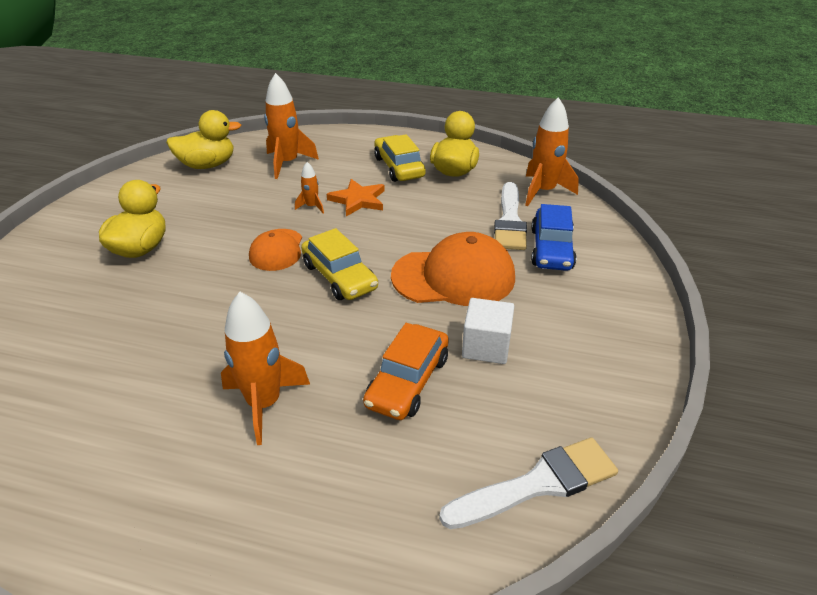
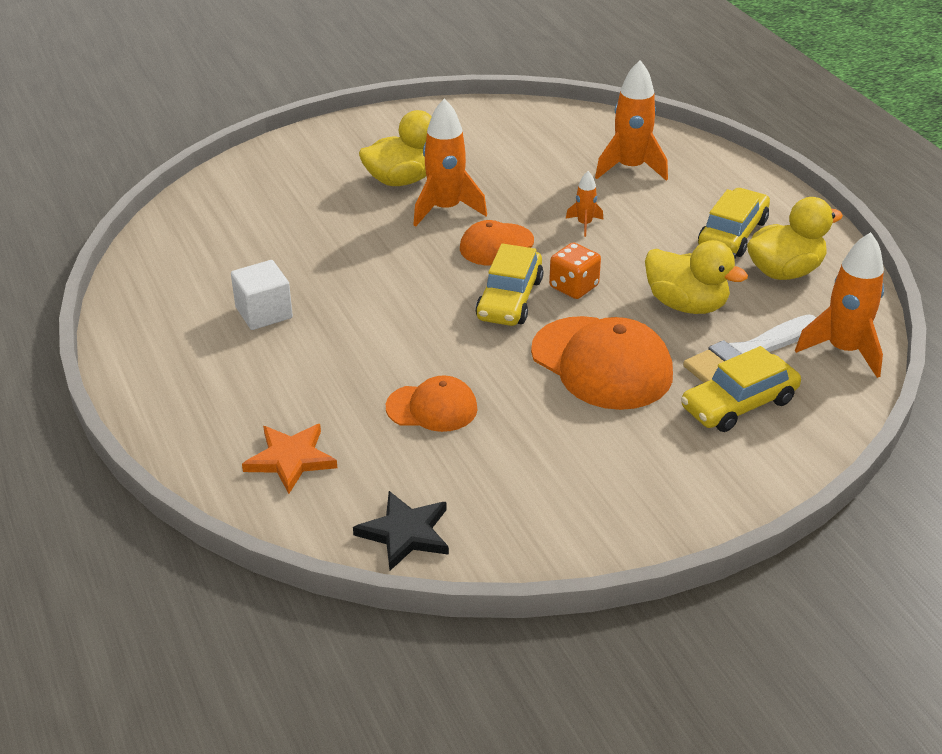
camera: 50 degrees right, 0 degrees up
(207, 165) = (557, 130): yellow duck -> yellow duck (686, 305)
(264, 404) = (322, 350): orange rocket -> orange rocket (445, 209)
(358, 200) = (636, 243): orange star -> orange star (291, 459)
(365, 245) = (573, 287): none -> orange dice
(407, 381) = (432, 408): orange car -> orange cap
(486, 346) = (530, 430): white cube -> white cube (264, 313)
(537, 484) = (405, 533): white brush -> black star
(551, 249) = (738, 404): blue car -> yellow car

